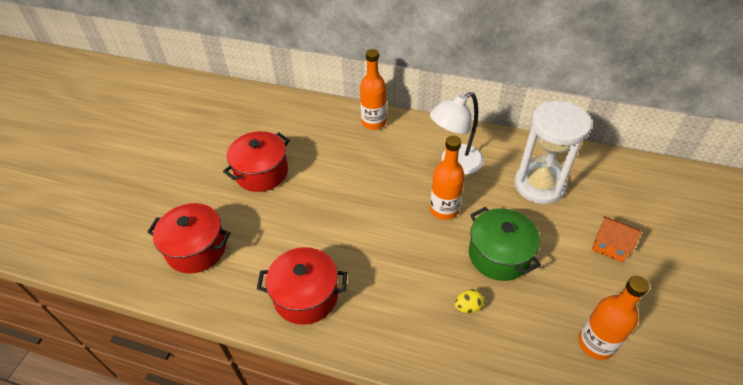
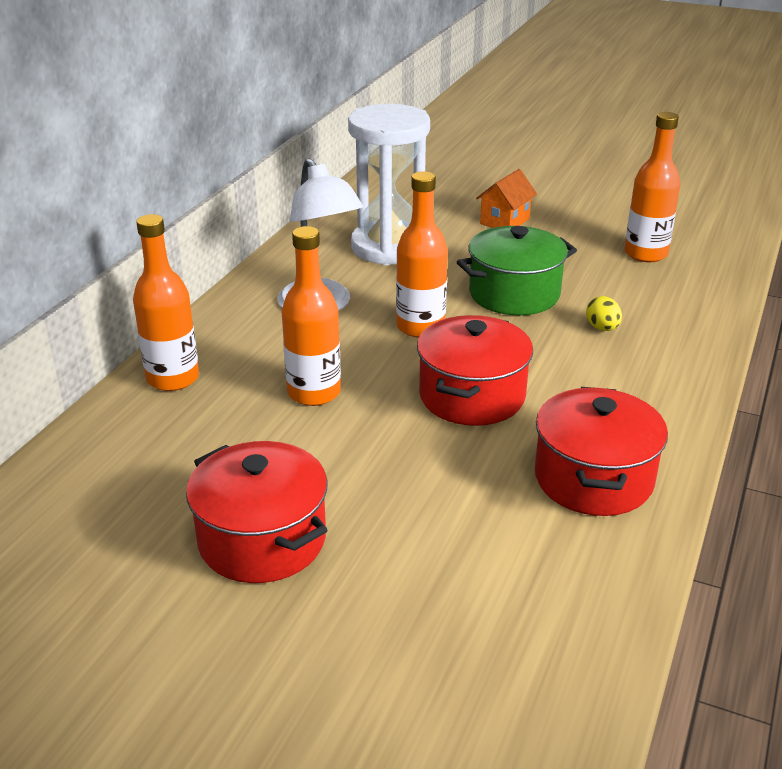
camera: 85 degrees left, 15 degrees down
(196, 249) = (475, 643): red pot -> red pot (472, 396)
(369, 173) = (314, 393): none -> orange bottle

